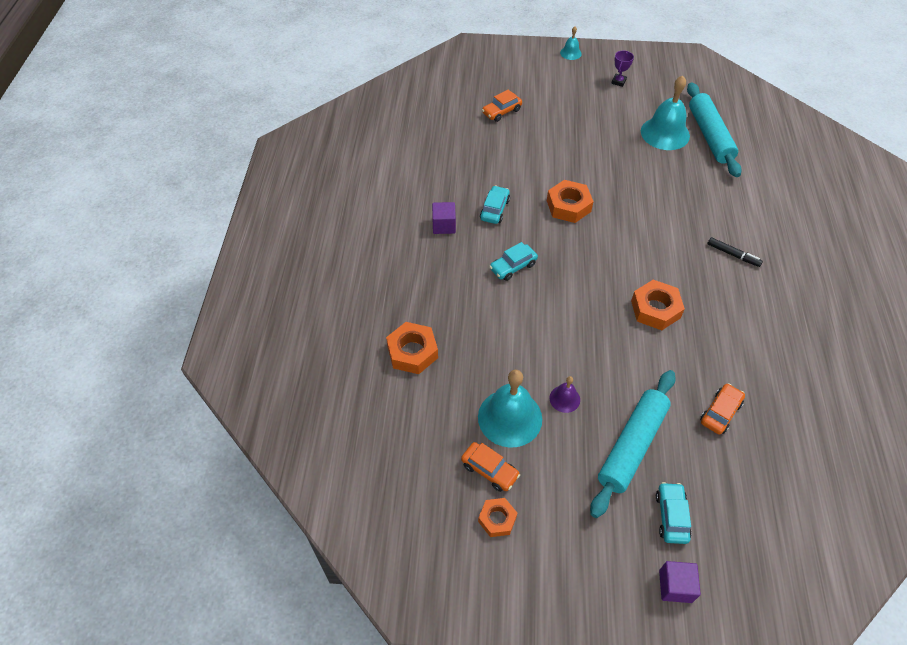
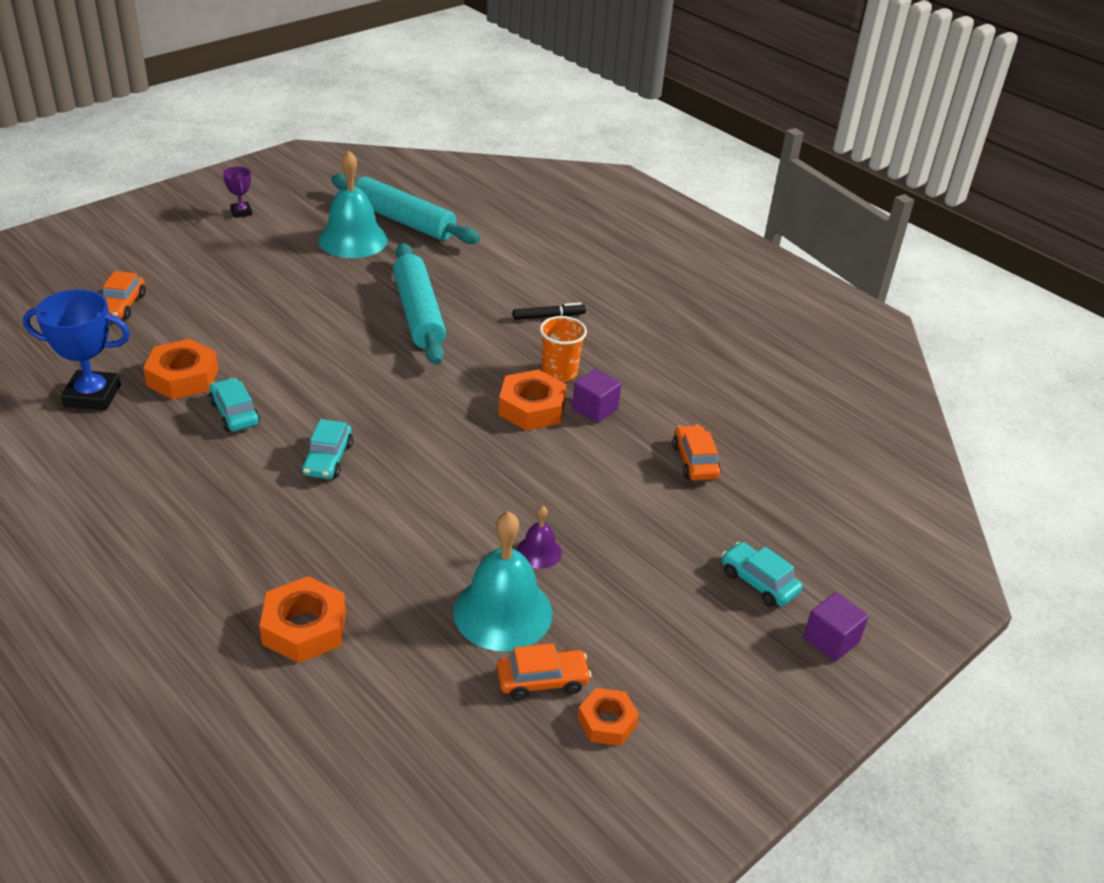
camera: 50 degrees left, 15 degrees down
(441, 158) = (92, 396): none -> blue trophy
(444, 225) = (184, 466): purple cube -> purple cube (595, 409)
(568, 206) = (324, 362): orange nut -> orange nut (183, 377)
(570, 53) = (146, 207): turquoise bell -> none
(631, 446) = (653, 547): turquoise rolling pin -> turquoise rolling pin (418, 313)
(698, 297) = (559, 372): none -> orange cup

